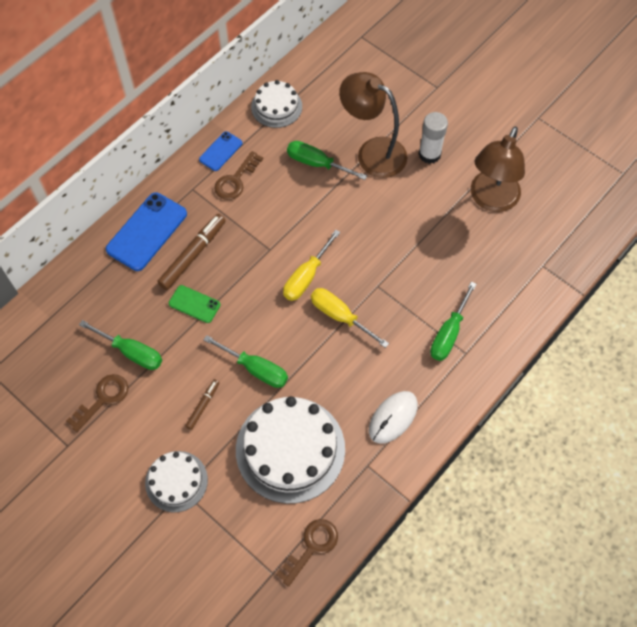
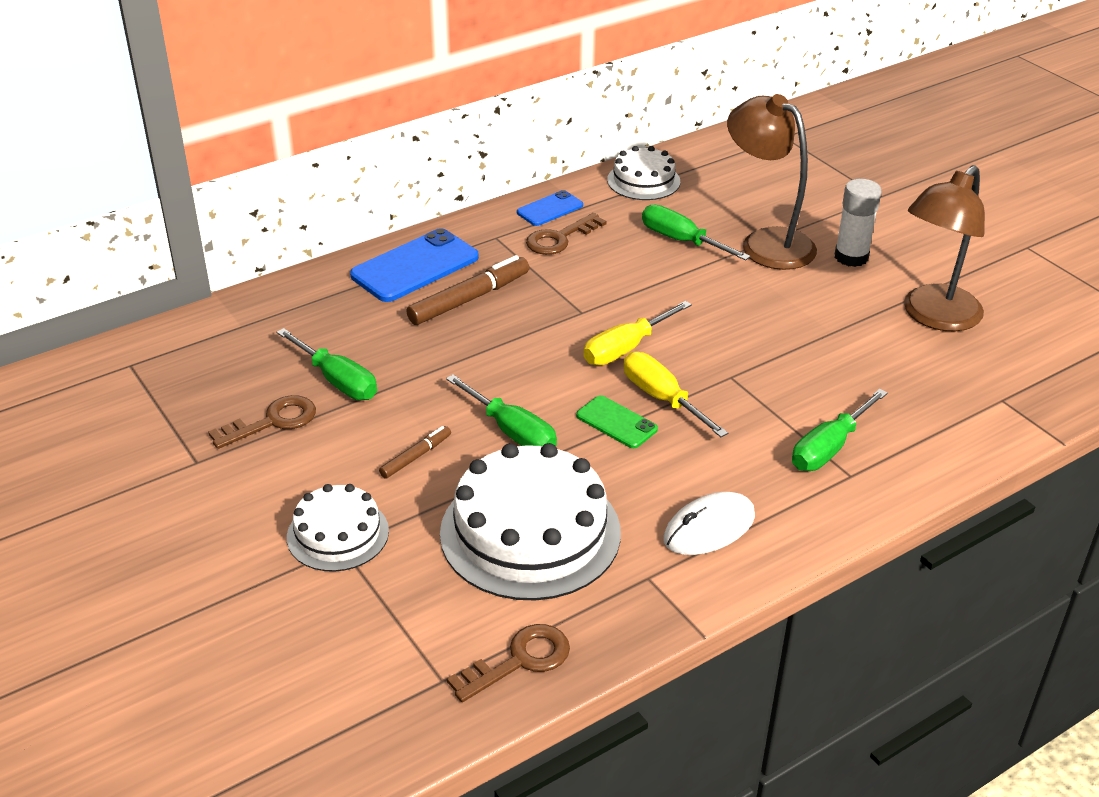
camera: 15 degrees right, 25 degrees down
(194, 304) = (450, 348): green phone -> green phone (616, 422)

